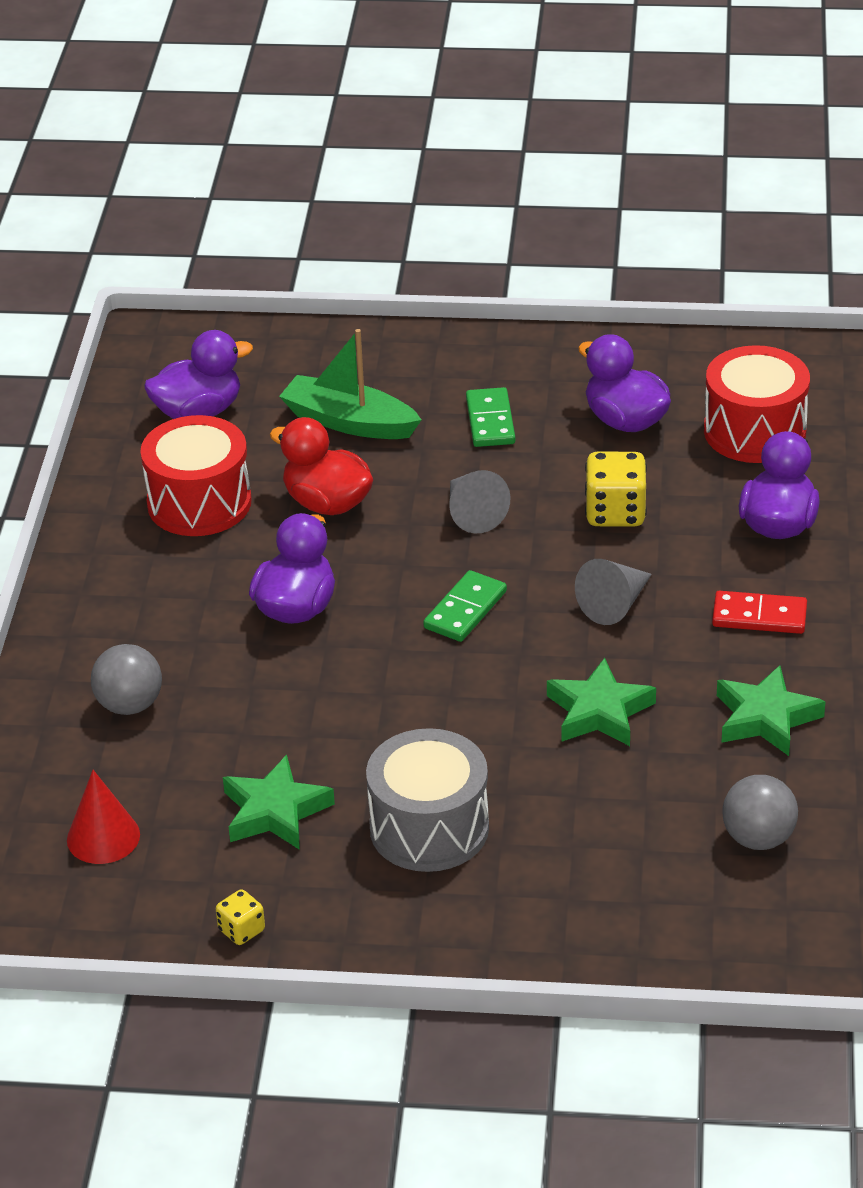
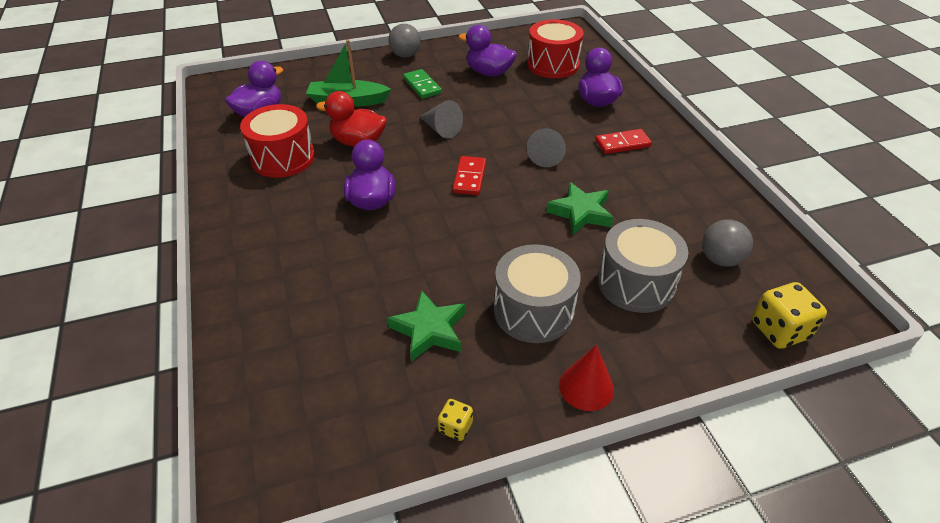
camera: 25 degrees left, 5 degrees up
(103, 837) = (319, 386): red cone -> red cone (586, 387)
(129, 705) = (295, 286): grey ball -> grey ball (405, 55)
(465, 610) = (469, 177): green domino -> red domino
(602, 834) = (636, 283): none -> grey drum
(615, 513) = (514, 113): yellow dice -> yellow dice (779, 330)
(766, 718) = (668, 192): green star -> none

